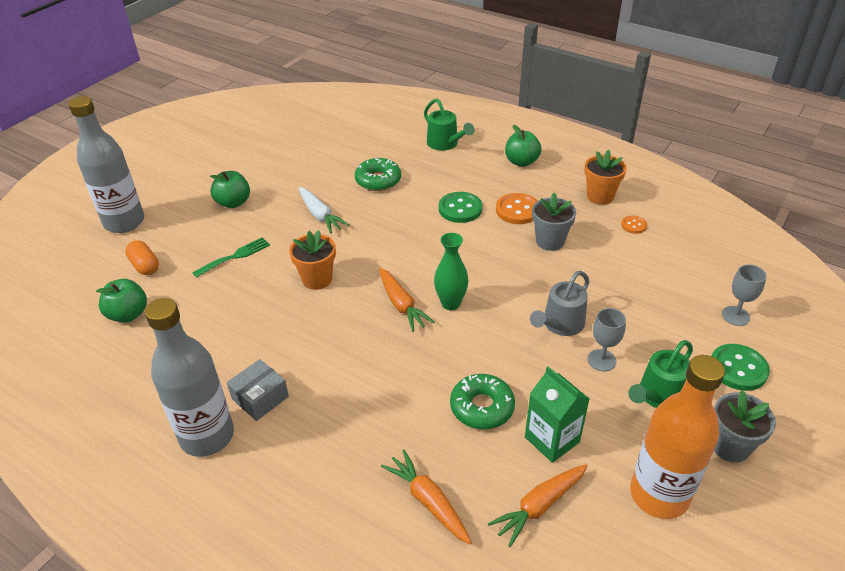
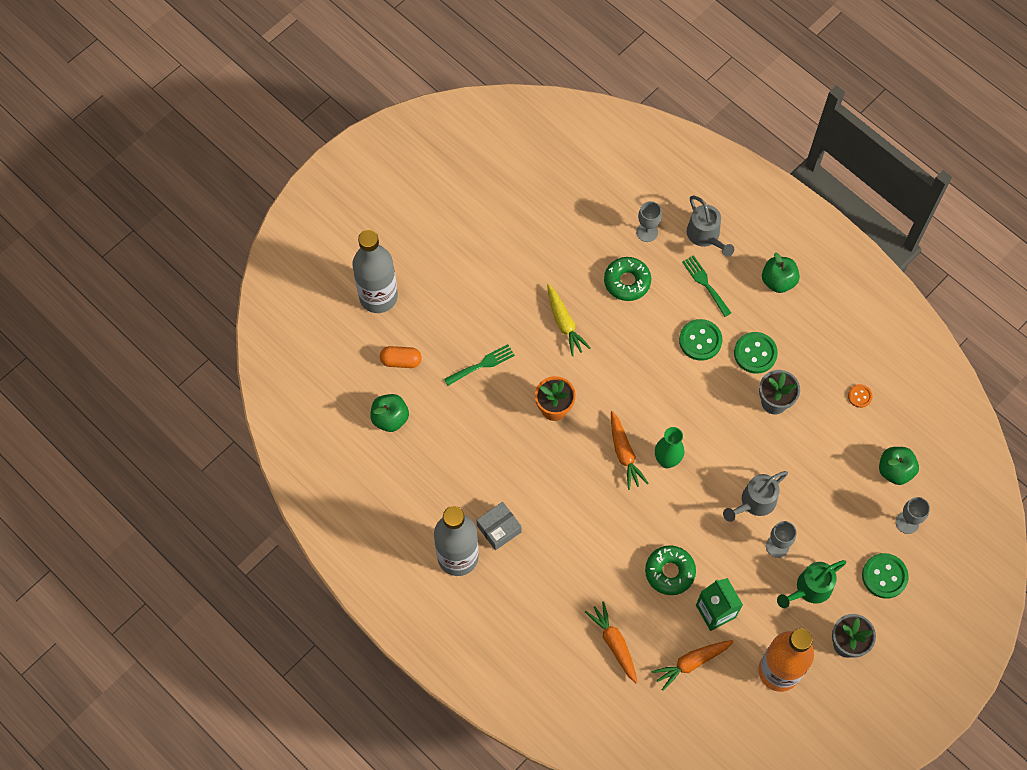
camera: 10 degrees right, 25 degrees up
(145, 266) = (401, 361): orange capsule -> orange capsule turned 60 degrees counterclockwise
(233, 203) = (482, 288): green apple -> green apple (895, 470)
(320, 215) = (564, 323): white carrot -> yellow carrot
(390, 148) = (647, 232): none -> grey goblet
(445, 144) = (706, 236): green watering can -> grey watering can
(453, 172) = (705, 283): none -> green fork
(517, 210) = (755, 353): orange button -> green button
(600, 196) = (841, 349): orange flower pot -> none

